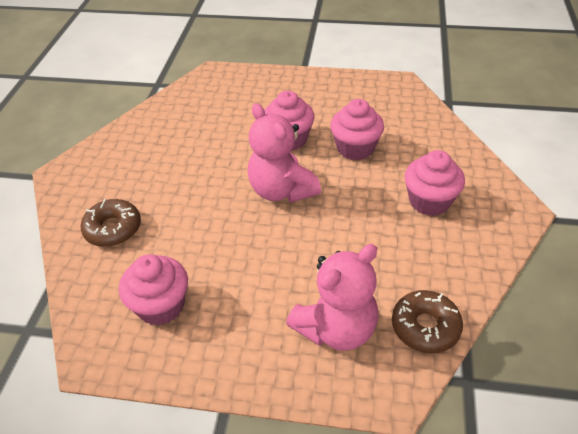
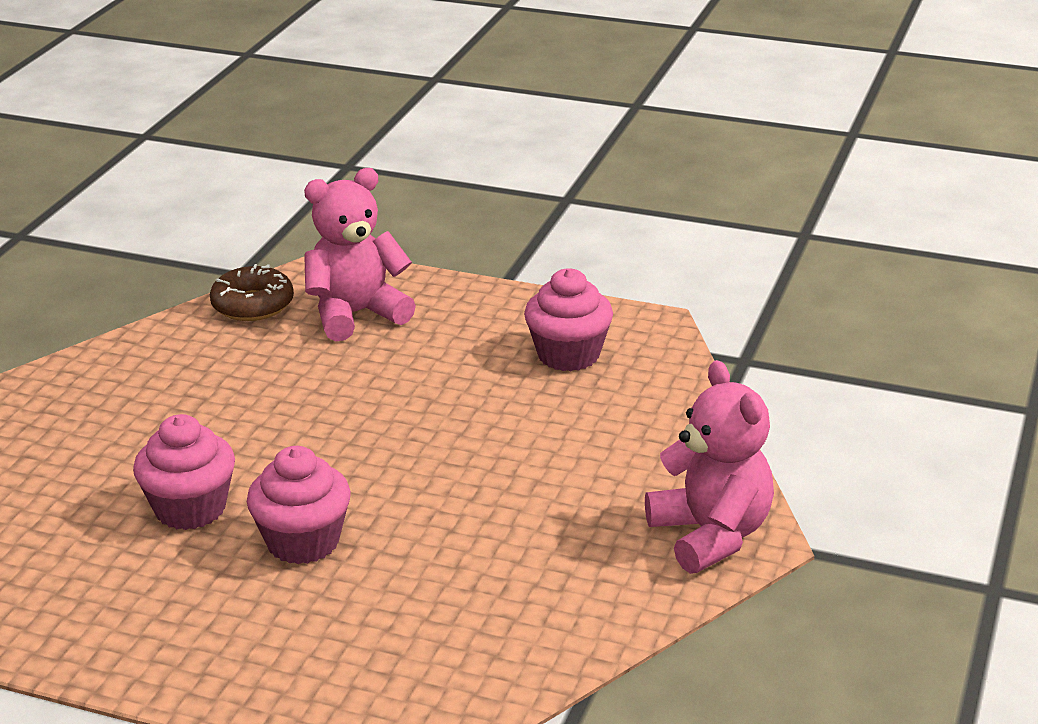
camera: 170 degrees left, 15 degrees down
(113, 229) = (641, 443): brown donut -> none
(282, 190) = (356, 460): pink teddy bear -> pink teddy bear (711, 535)
(429, 201) = (135, 417): pink cupcake -> none

